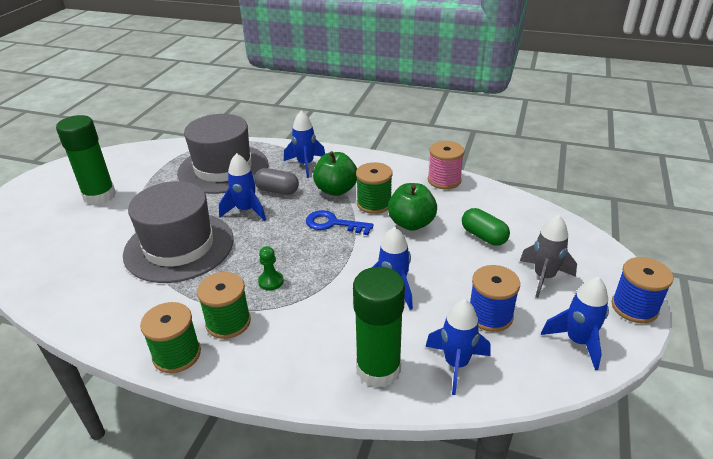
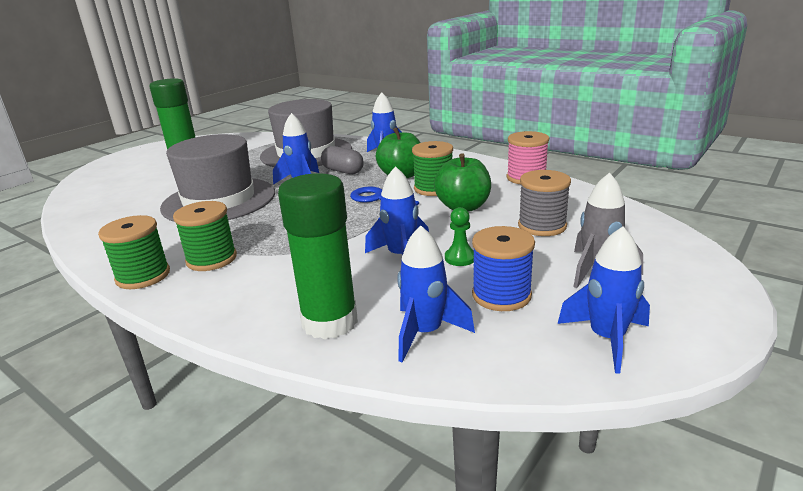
camera: 20 degrees right, 10 degrees down
(271, 281) = (279, 234): green pawn -> green pawn (460, 258)
(483, 236) = (542, 226): green capsule -> grey spool
(634, 307) = (715, 317): blue spool -> none

